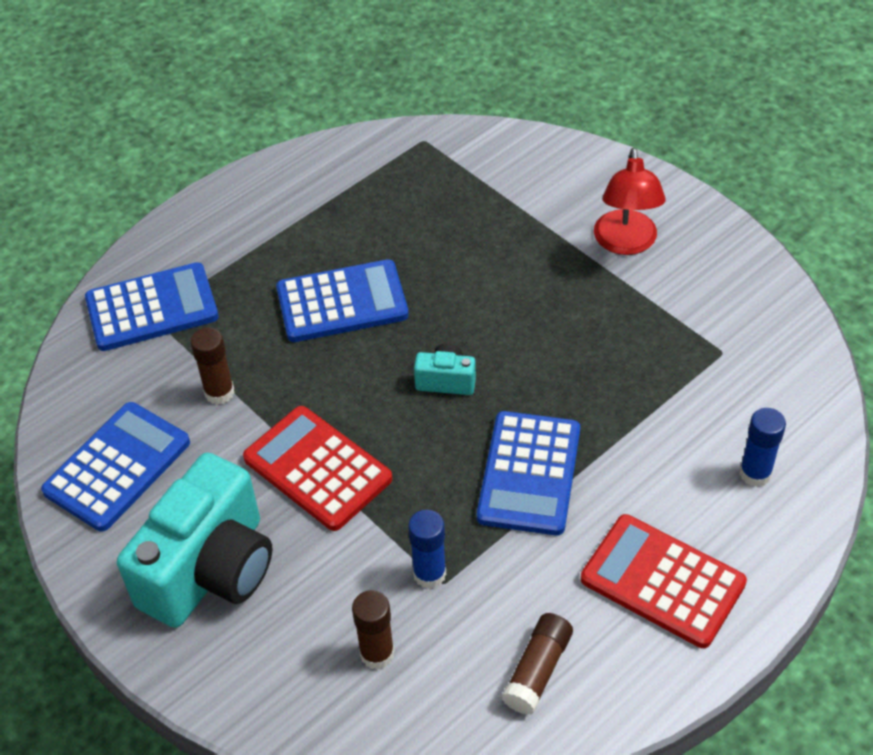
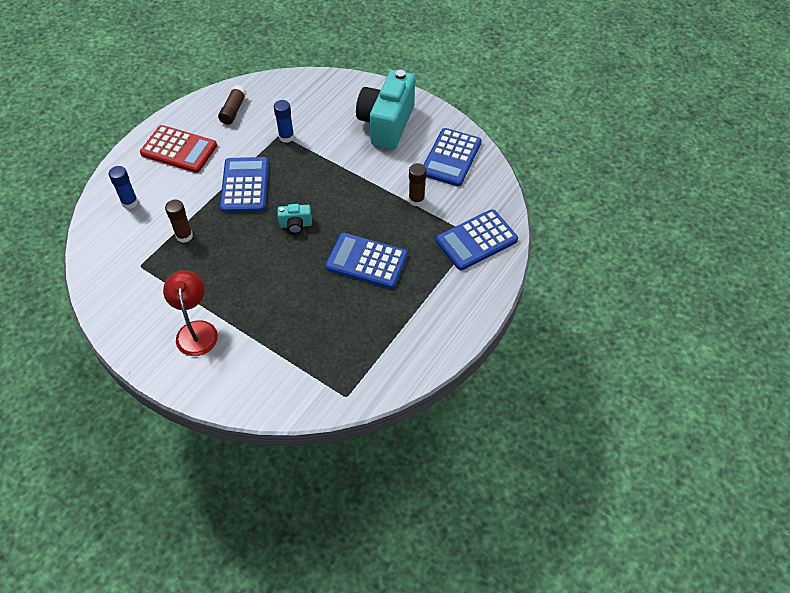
camera: 165 degrees right, 5 degrees up
(317, 469) = (351, 172): red calculator -> none
(342, 302) = (366, 261): blue calculator -> blue calculator turned 45 degrees clockwise
(377, 653) = (303, 106): brown glue stick -> brown glue stick (184, 236)

